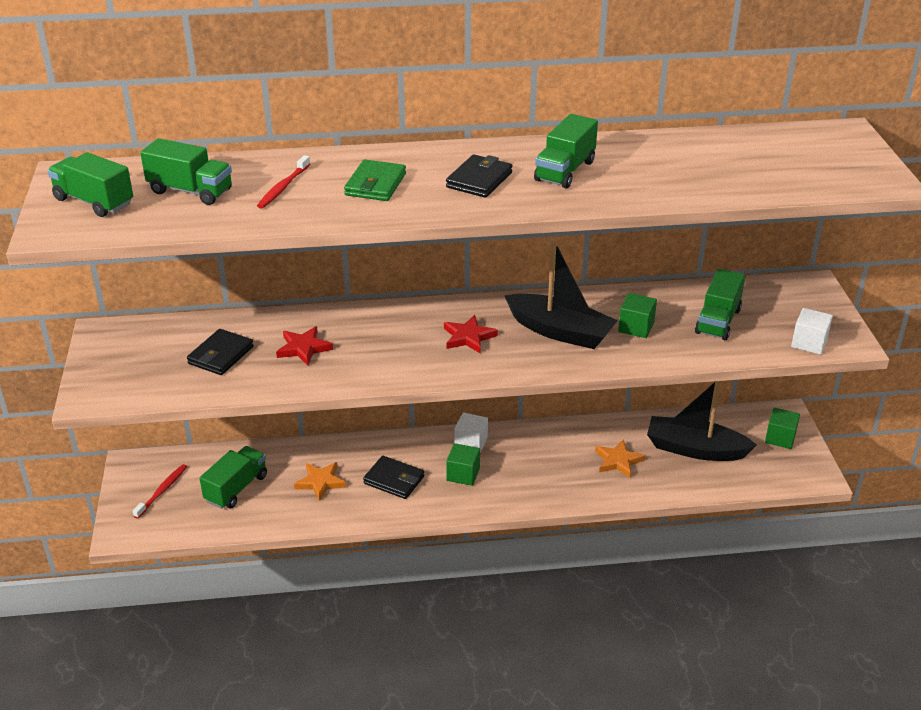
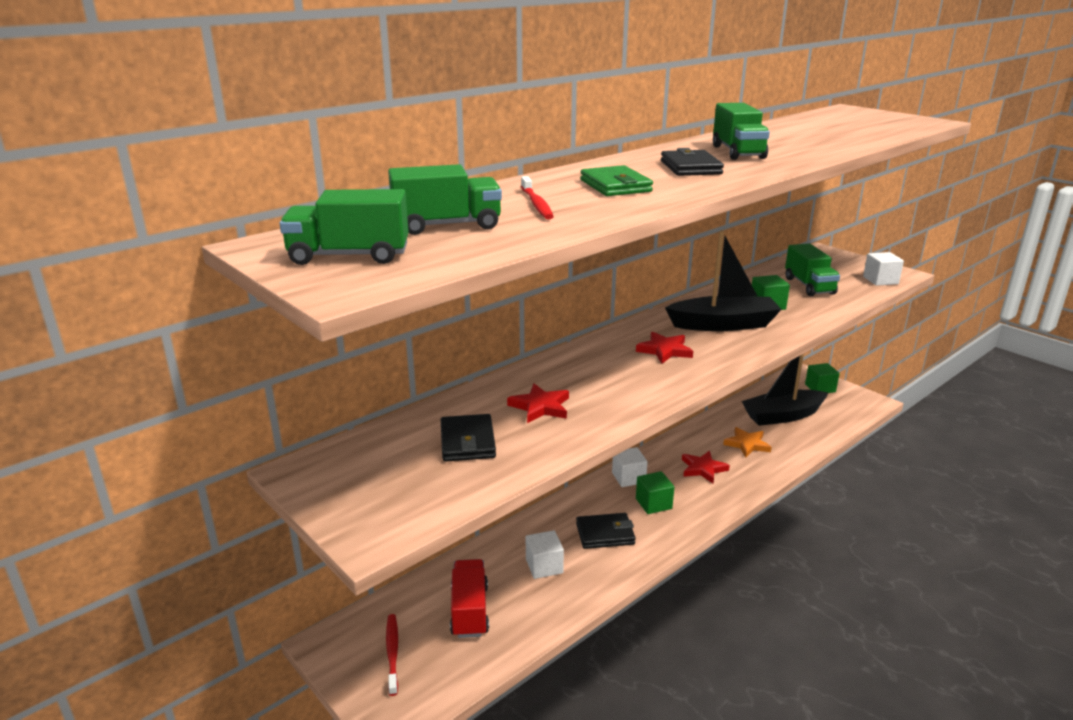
camera: 35 degrees left, 10 degrees down
(236, 488) = (469, 611): green truck -> red truck
(320, 482) = (544, 566): orange star -> white cube
(545, 464) = (703, 469): none -> red star

